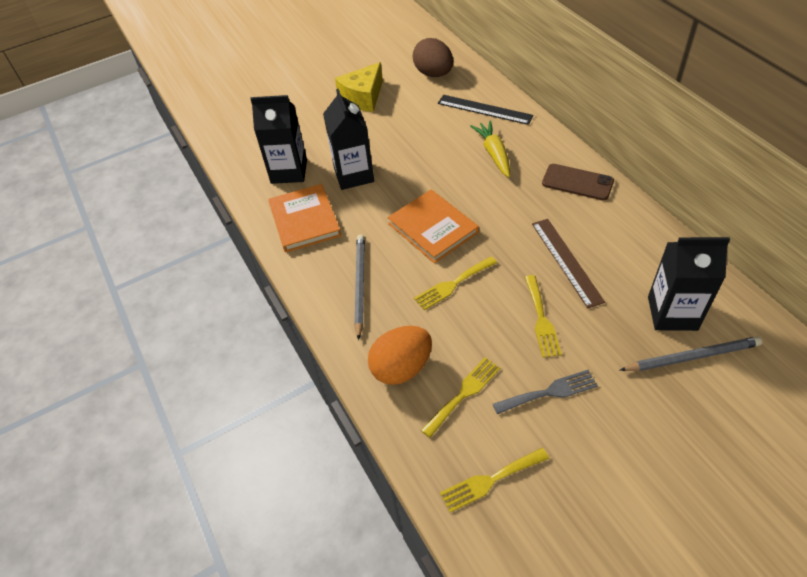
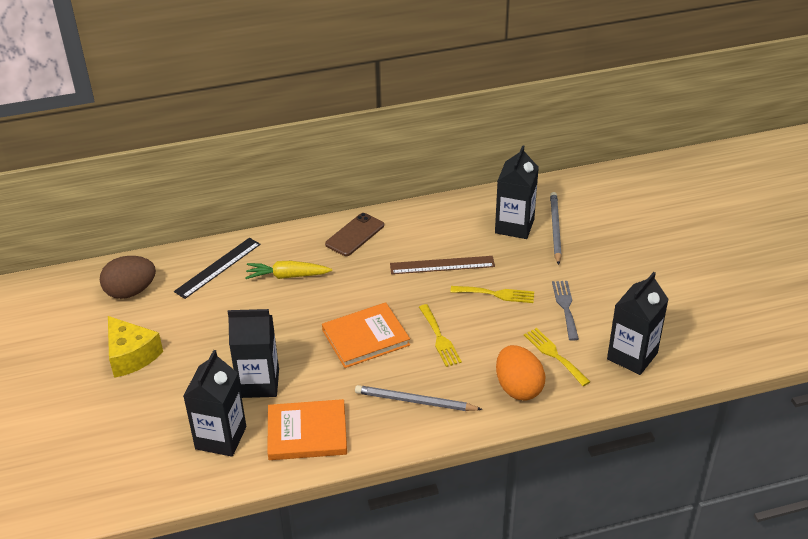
camera: 80 degrees left, 10 degrees down
(490, 480) = (632, 356): yellow fork -> black carton

